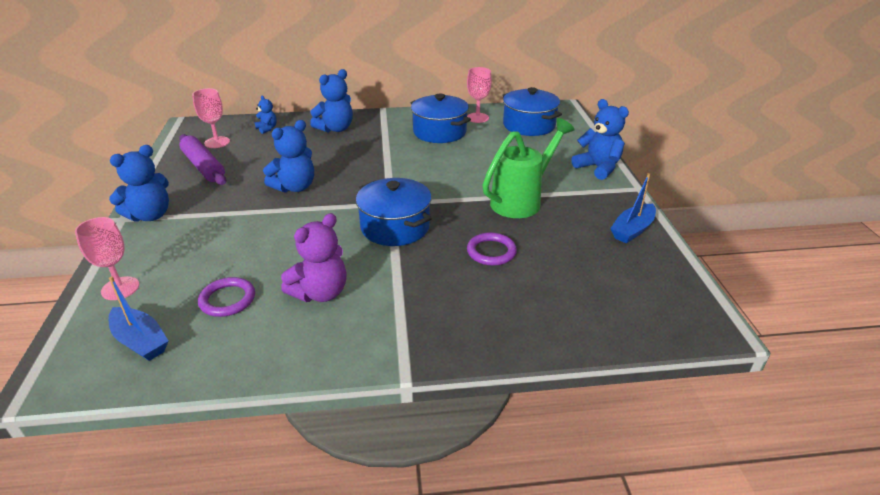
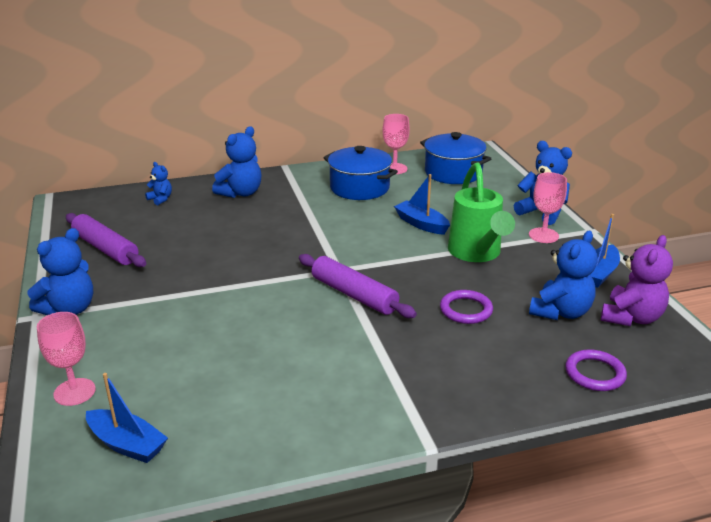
camera: 10 degrees left, 5 degrees down
(217, 142) = (108, 219): pink goblet -> pink goblet (543, 235)
(227, 300) = (204, 390): purple ring -> purple ring (595, 373)
(295, 187) = (224, 262): blue teddy bear -> blue teddy bear (561, 312)
(320, 293) = (303, 371): purple teddy bear -> purple teddy bear (631, 317)
(395, 227) = (354, 294): blue pot -> purple rolling pin
(481, 169) = (421, 224): none -> blue boat
(522, 200) = (476, 254): green watering can -> green watering can turned 135 degrees clockwise

